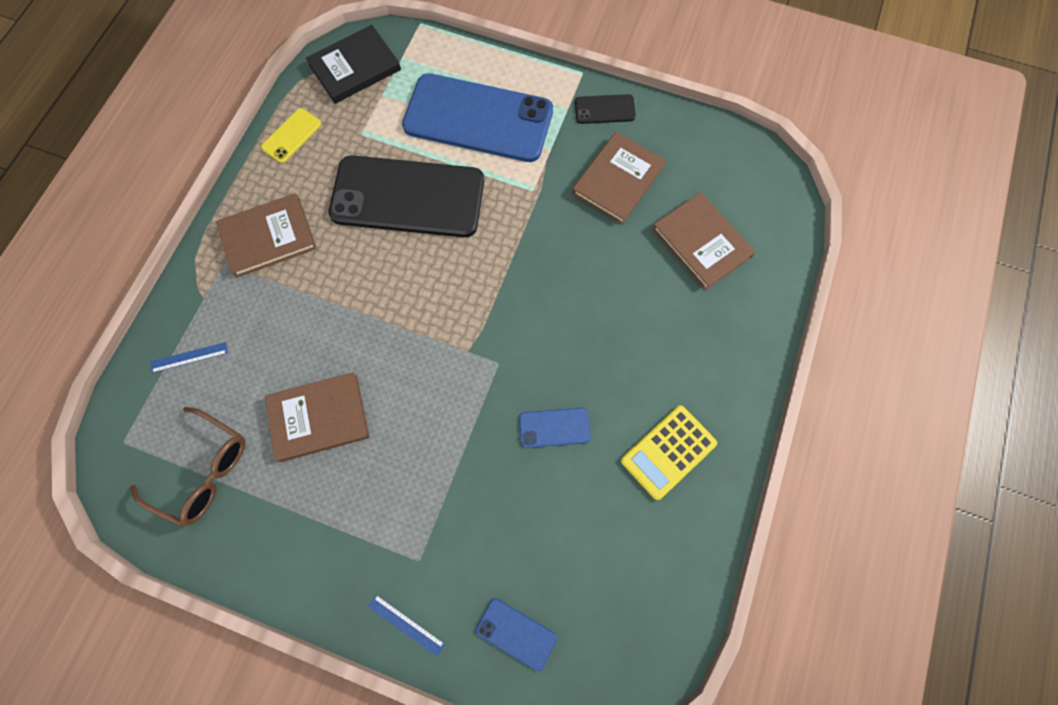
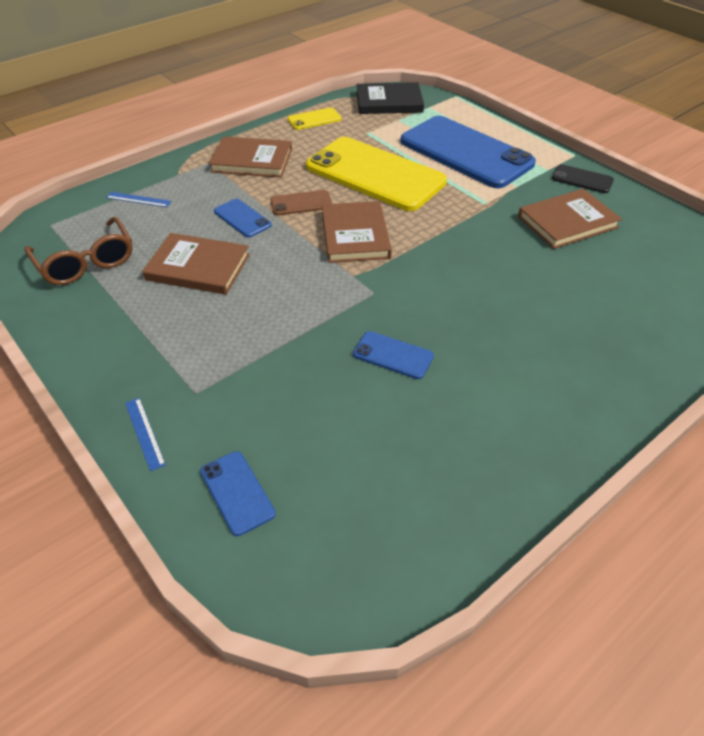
camera: 30 degrees right, 25 degrees down
(316, 329) = (242, 218): none -> blue phone
(361, 277) = (301, 203): none -> brown phone
(408, 197) = (375, 174): black phone -> yellow phone
(668, 452) = (498, 422): yellow calculator -> none
(701, 243) = (628, 287): brown book -> brown book (355, 235)

